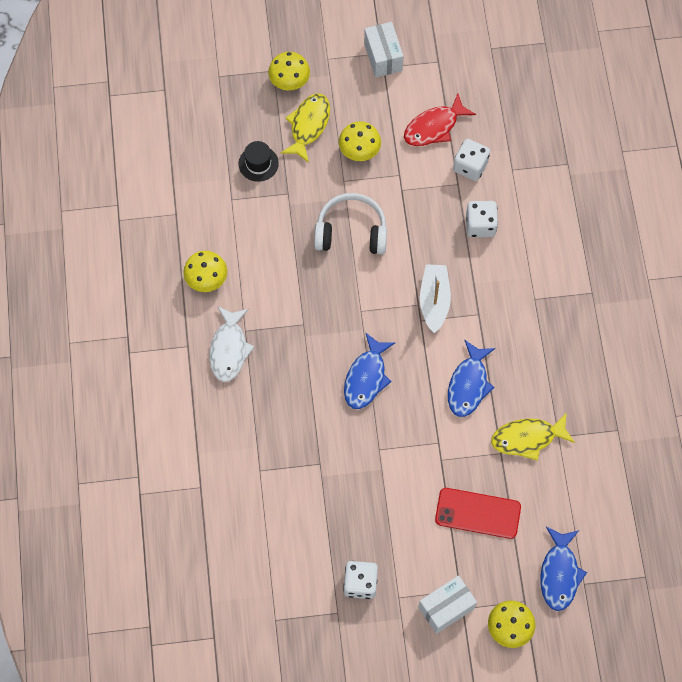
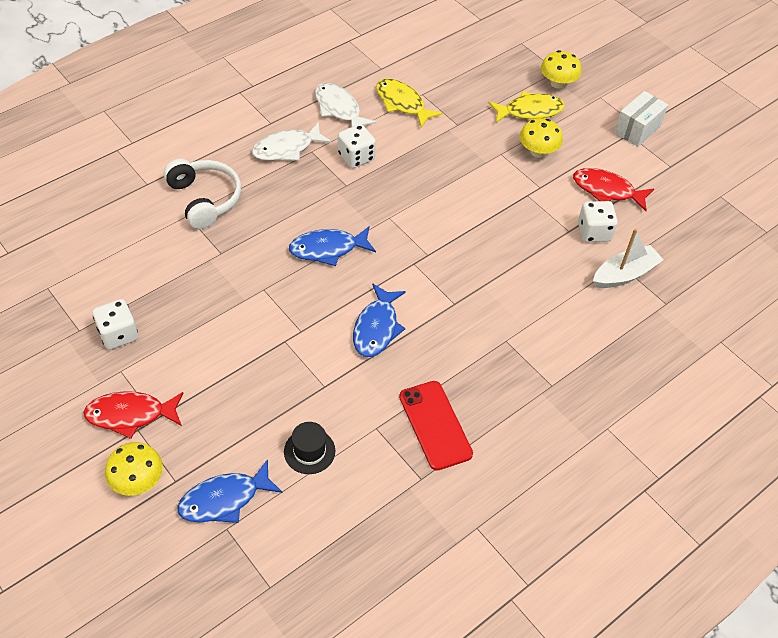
camera: 55 degrees right, 15 degrees down
(206, 279) = (339, 109): yellow mushroom -> white fish
(258, 163) = (468, 96): black hat -> black hat (309, 451)
(351, 232) = (458, 179): white headphones -> white headphones (205, 199)
(434, 301) = (440, 264): white boat -> white boat (624, 274)
(446, 608) = (130, 415): white box -> red fish
(468, 385) = (377, 328): blue fish -> blue fish turned 60 degrees counterclockwise
(477, 513) = (247, 396): red phone -> red phone (435, 425)
(480, 225) = (543, 265): white dice -> white dice (356, 157)
(527, 438) = (355, 402): yellow fish -> yellow fish (402, 103)

